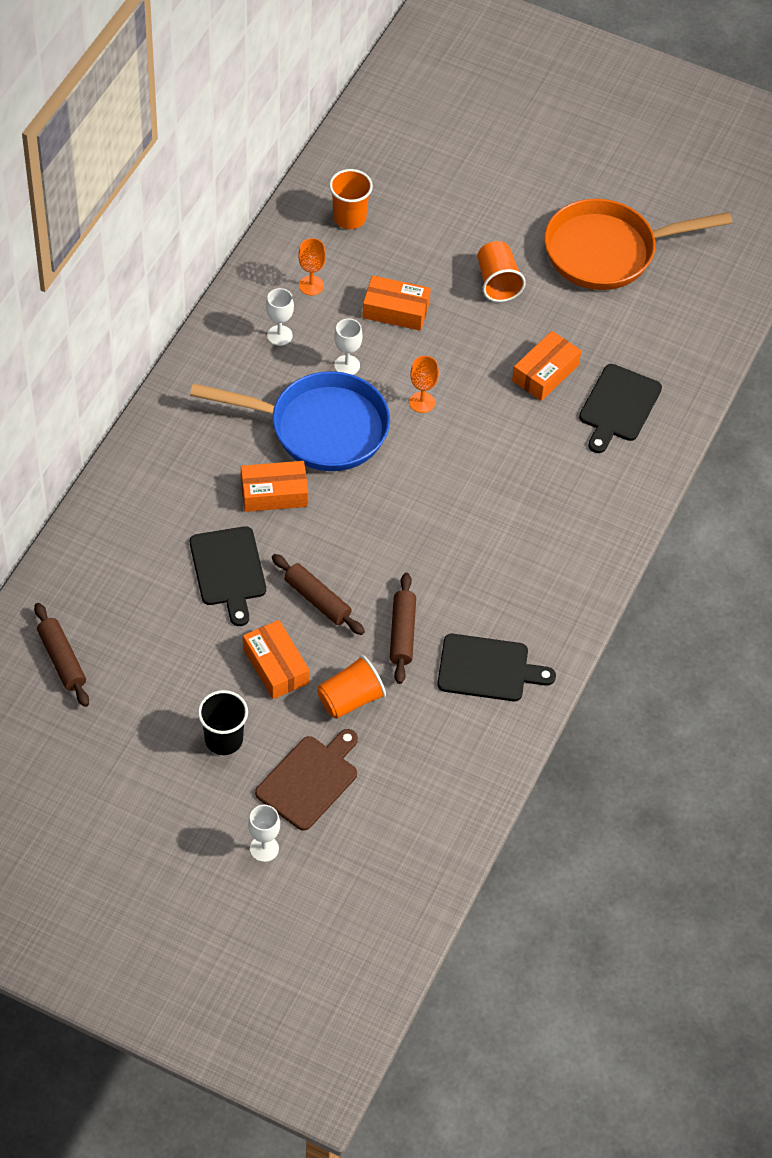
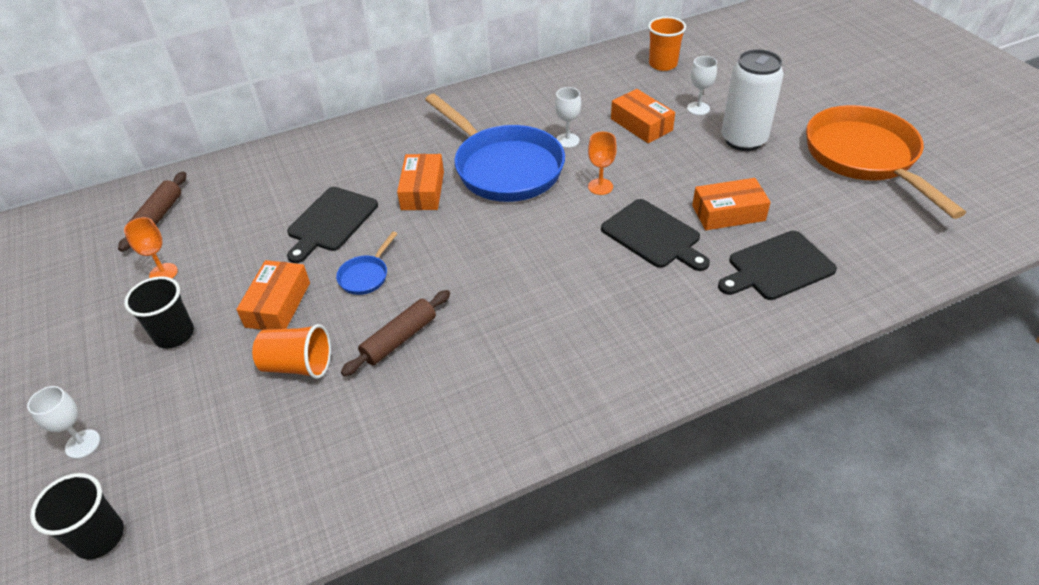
camera: 45 degrees right, 10 degrees down
(274, 493) = (423, 190): orange box -> orange box turned 60 degrees clockwise
(279, 335) = (539, 105): white goblet -> white goblet (698, 108)
(310, 780) = (187, 410): brown cutting board -> none
(311, 285) = (593, 88): orange goblet -> orange goblet (163, 273)
(317, 600) = (366, 276): brown rolling pin -> blue pan
(357, 884) = (99, 537): none -> black cup
(488, 669) = (437, 415): black cutting board -> black cutting board (653, 236)
(497, 282) = (743, 140): orange cup -> white can
(608, 251) = (865, 158): orange pan -> orange pan turned 45 degrees clockwise

